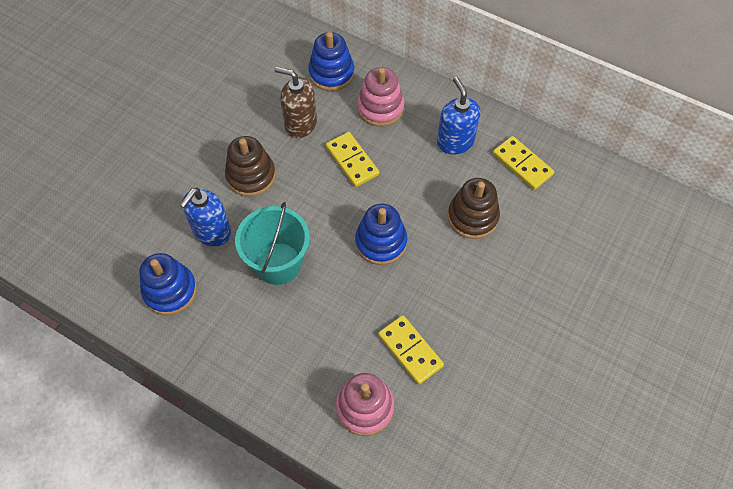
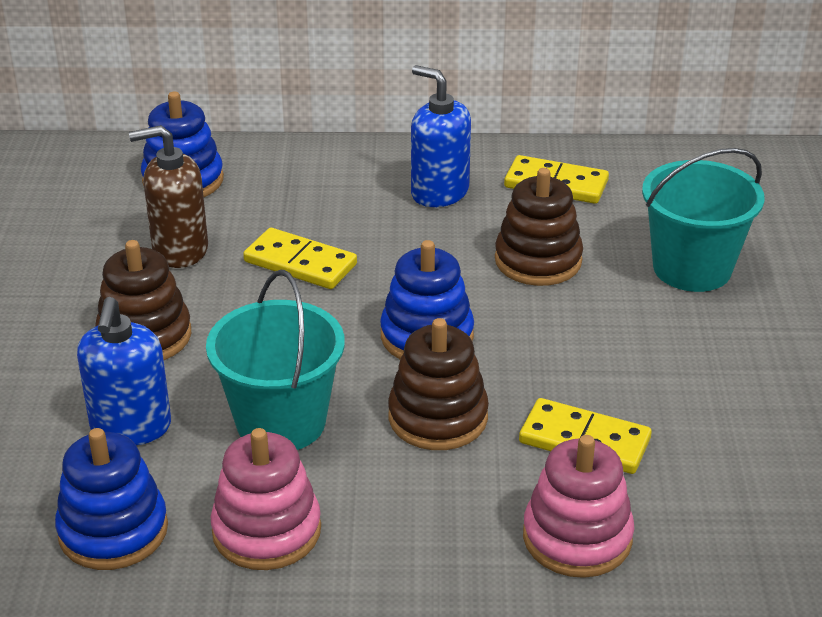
camera: 30 degrees left, 25 degrees down
(351, 298) = (438, 417): none -> brown stacking toy
(380, 108) = (294, 193): pink stacking toy -> pink stacking toy (267, 531)
(551, 262) = (692, 268): none -> turquoise bucket

